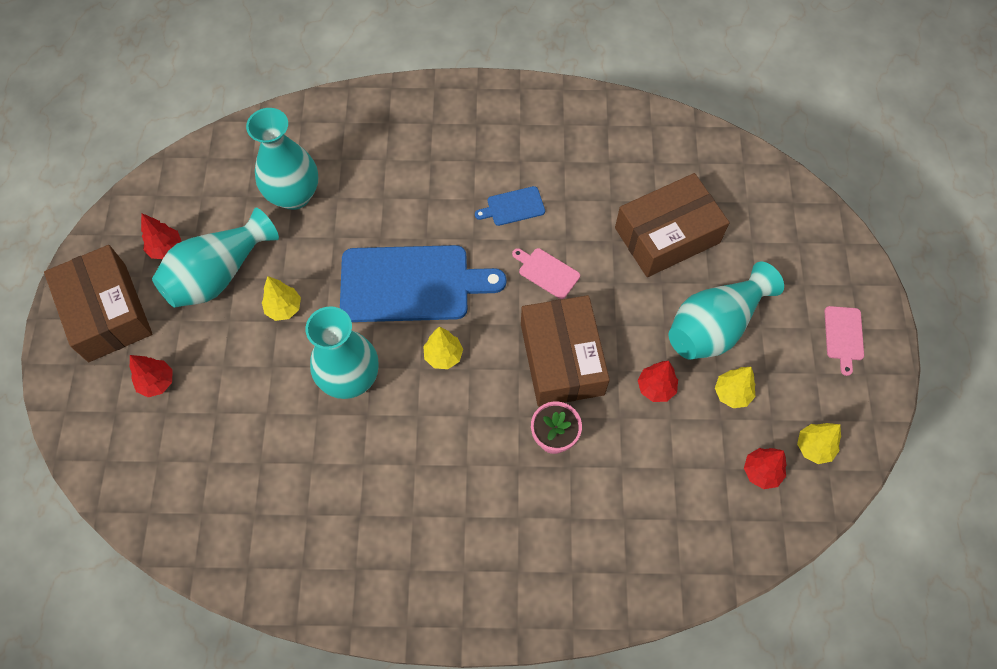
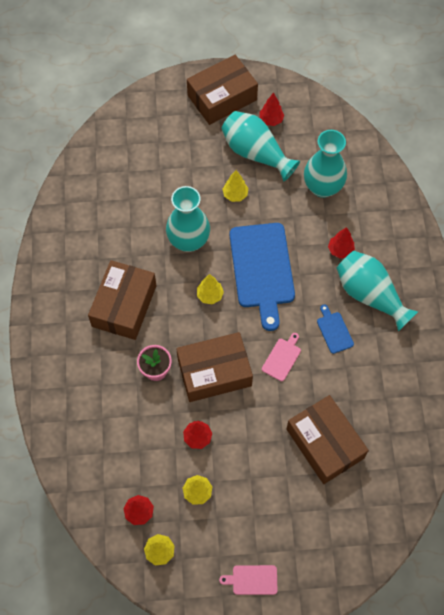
camera: 85 degrees right, 0 degrees up
(157, 382) = (177, 134): red tree -> red tree (340, 250)
(446, 478) = (124, 306): none -> brown box
(714, 326) = (251, 479): turquoise vase -> turquoise vase (370, 295)

